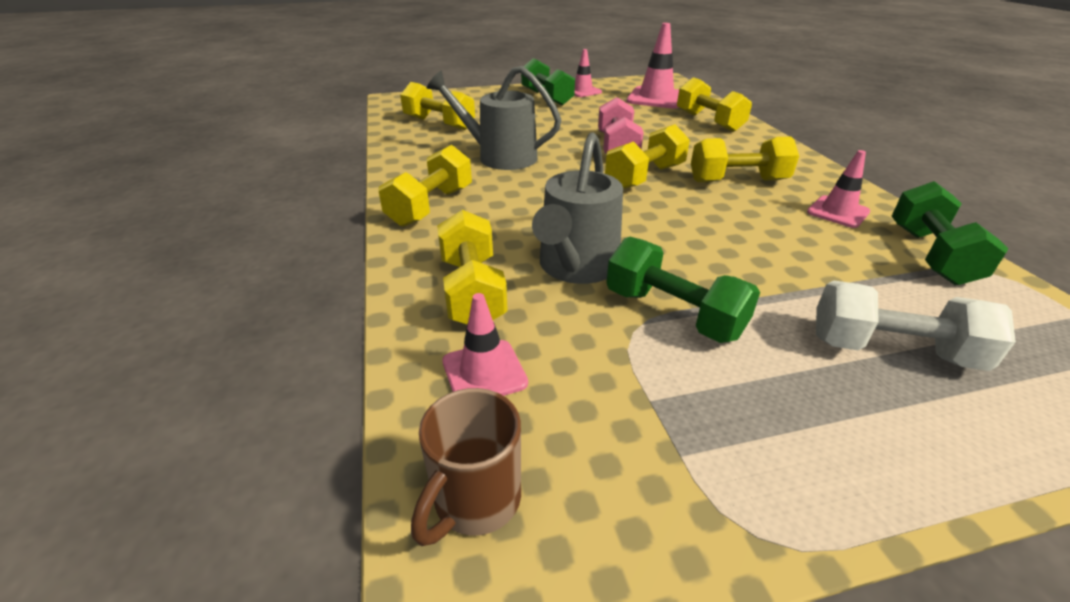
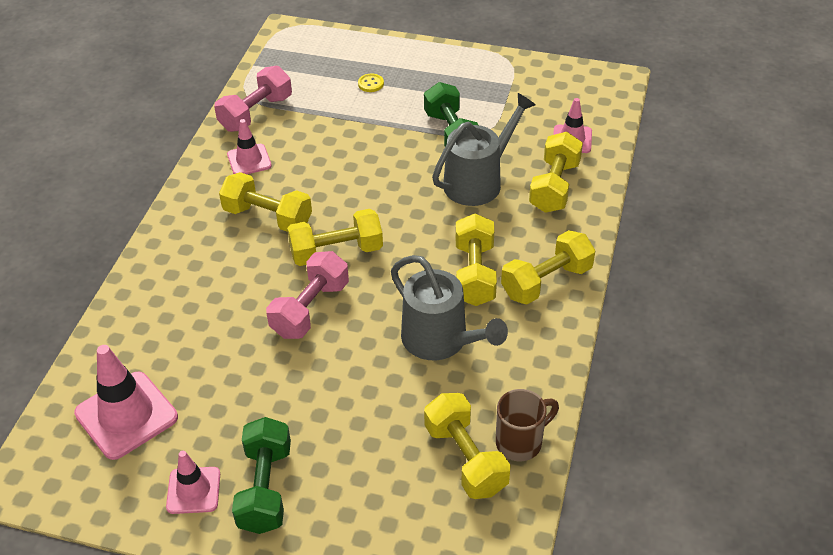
camera: 150 degrees left, 10 degrees up
(475, 501) = (599, 97): brown mug -> brown mug (520, 442)
(709, 121) = (151, 323): yellow dumbbell -> yellow dumbbell (474, 274)
(892, 350) = (371, 84): white dumbbell -> yellow button
(930, 255) = (256, 113): green dumbbell -> pink dumbbell

